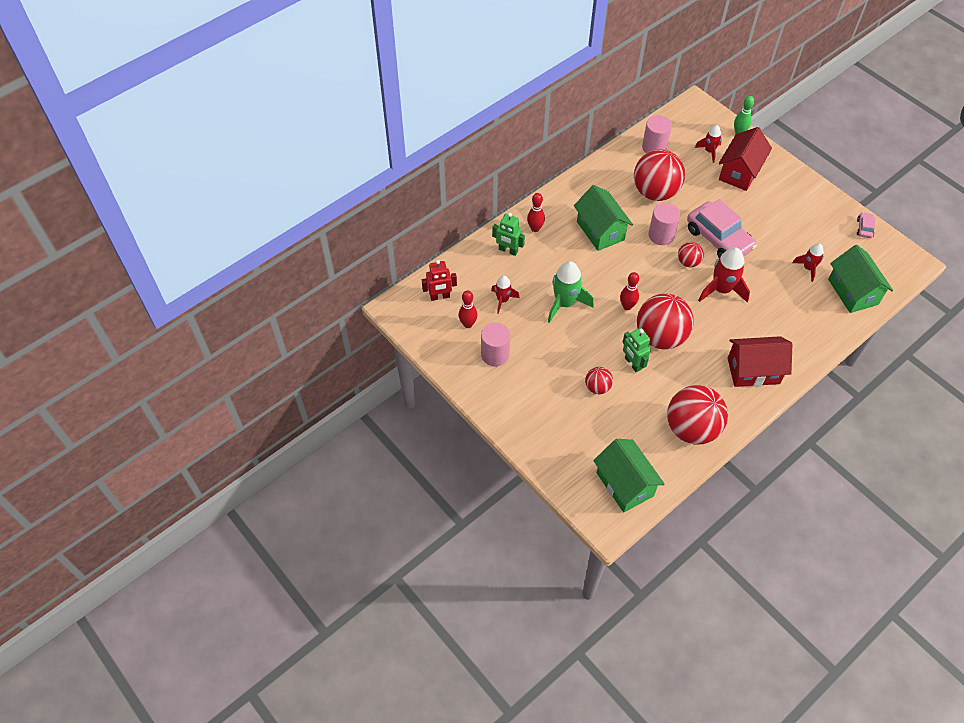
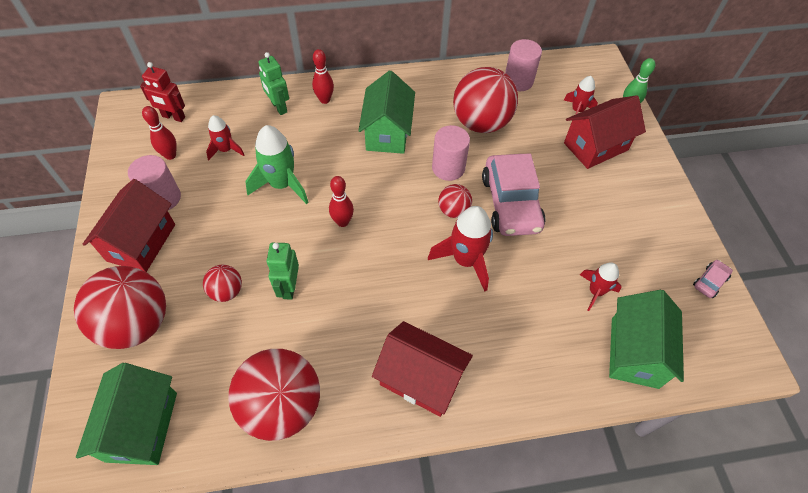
camera: 30 degrees right, 0 degrees up
(512, 389) = (141, 242): none -> red house
(660, 336) = (348, 274): red ball -> red ball (137, 324)

